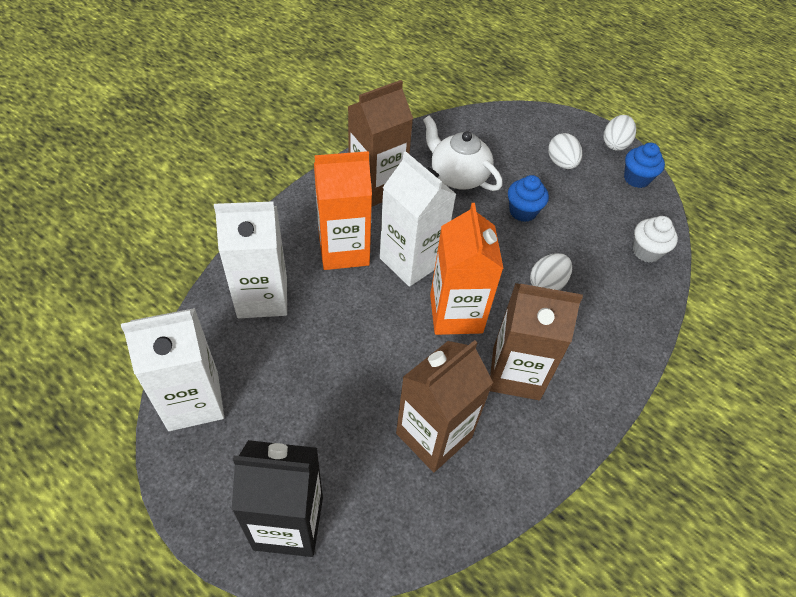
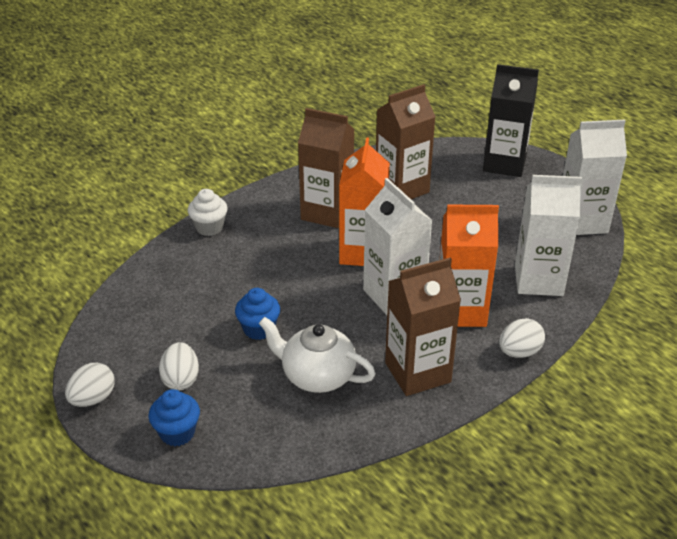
camera: 165 degrees left, 15 degrees down
(458, 176) = (317, 376): white teapot -> white teapot turned 150 degrees clockwise
(547, 284) = (269, 265): white egg -> white egg (519, 352)
(636, 178) = (102, 352): blue cupcake -> blue cupcake (177, 433)
(646, 251) = (153, 281): white cupcake -> white cupcake (209, 228)

